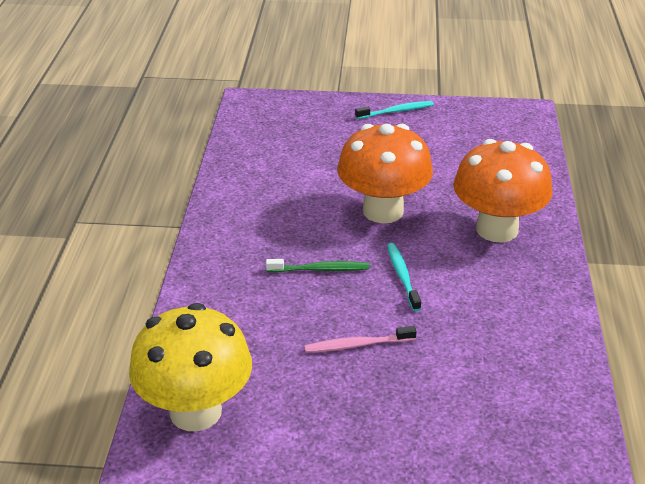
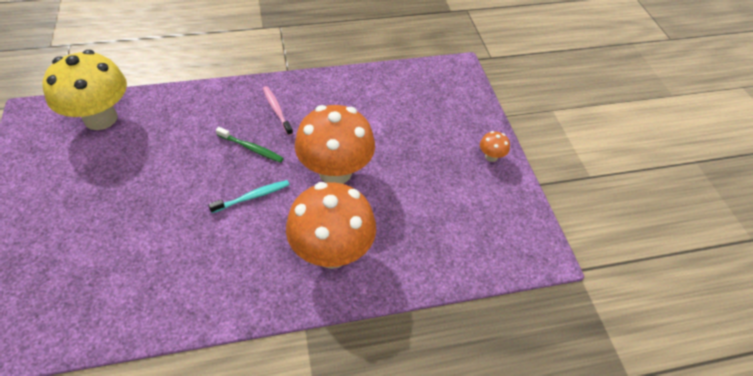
camera: 70 degrees right, 15 degrees up
(320, 269) = (251, 148): green toothbrush -> green toothbrush turned 45 degrees counterclockwise
(357, 345) = (168, 183): pink toothbrush -> pink toothbrush (277, 110)
(396, 111) = (491, 156): turquoise toothbrush -> orange mushroom

